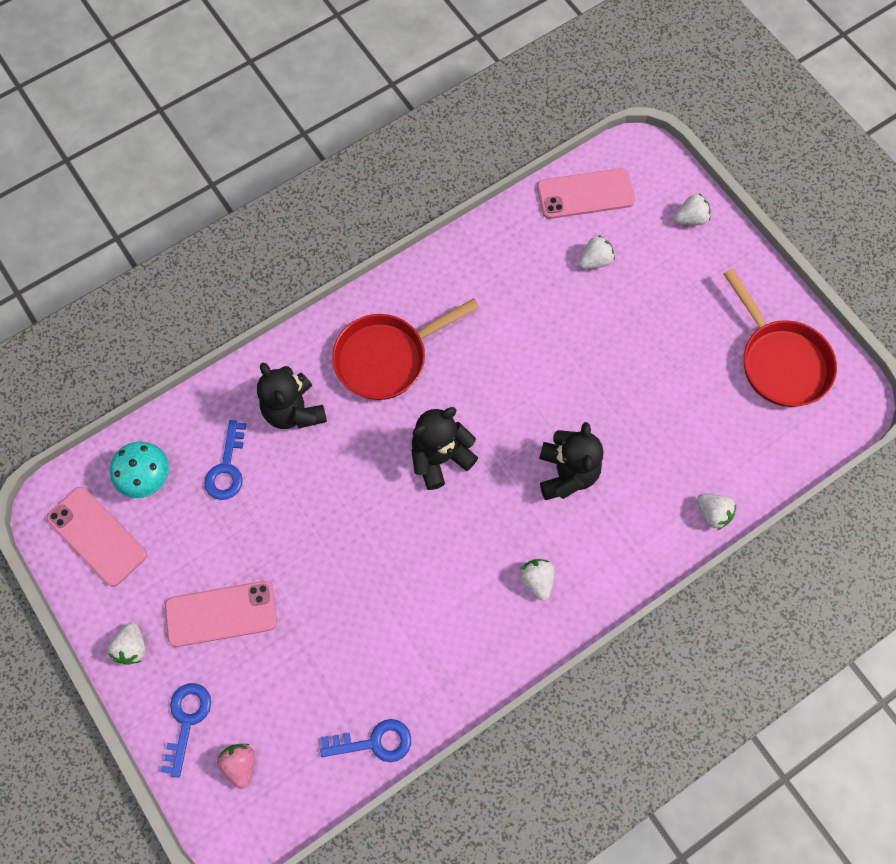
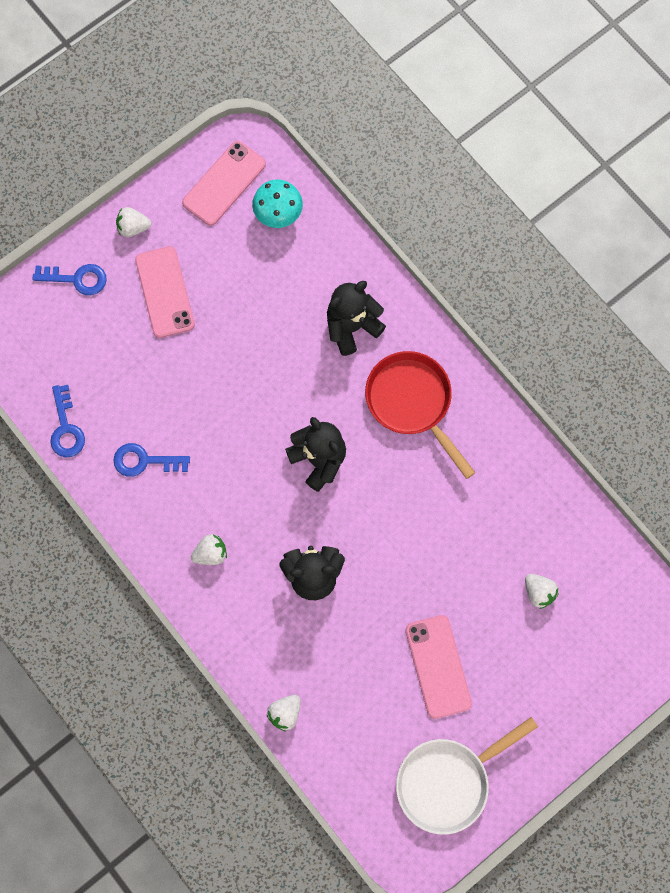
camera: 85 degrees right, 5 degrees up
(227, 468) = (293, 278): blue key -> blue key (144, 461)
(240, 764) = (44, 325): pink strawberry -> none
(585, 194) = (614, 579): pink phone -> pink phone (438, 666)
(690, 219) = (600, 689): white strawberry -> none
(779, 361) = (448, 781): red pan -> white pan

